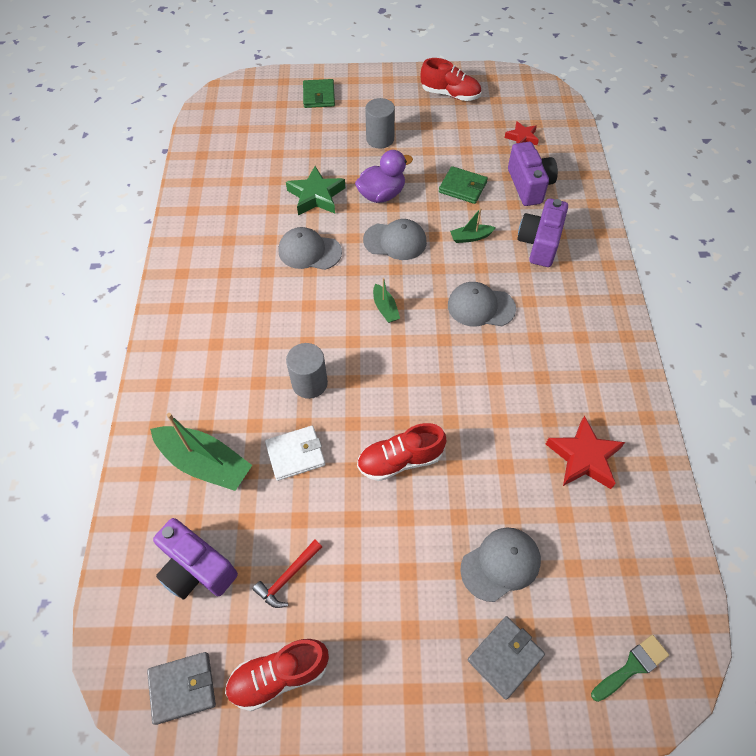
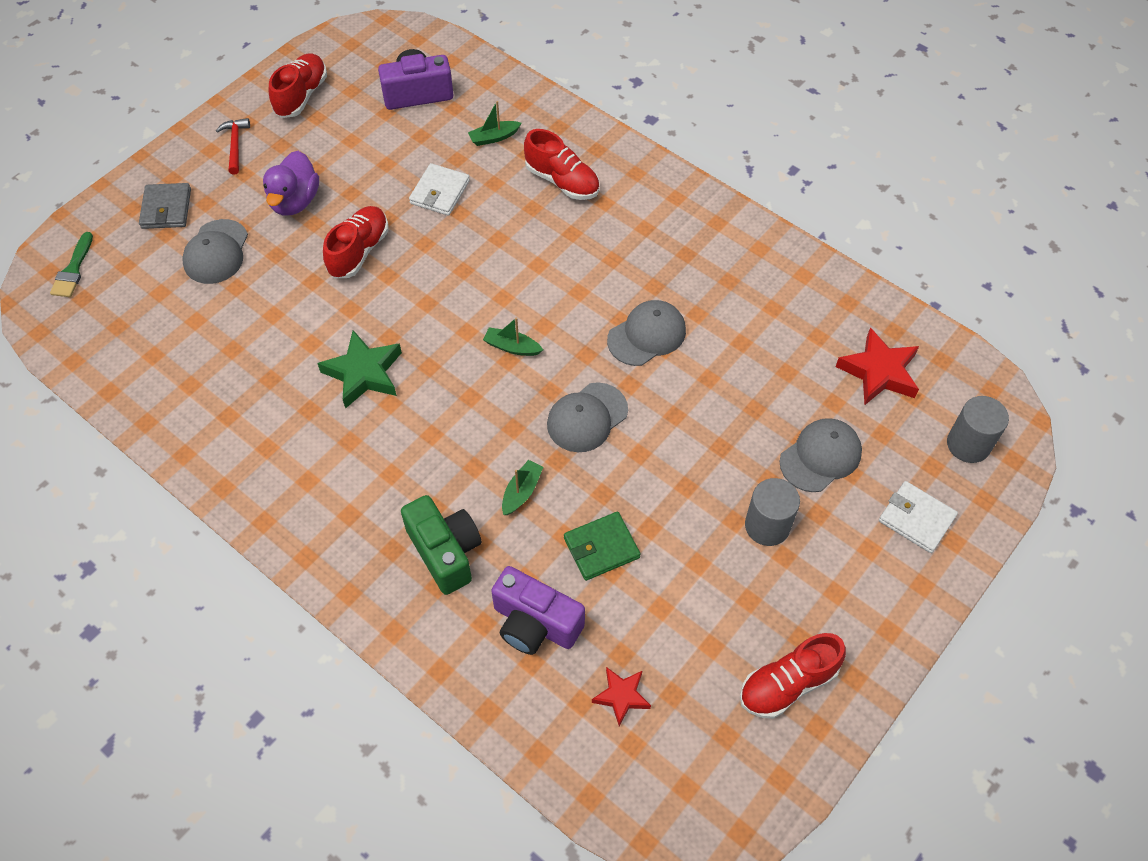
camera: 130 degrees right, 0 degrees up
(182, 688) = (351, 51): grey wallet -> none
(205, 463) = (494, 137): green boat -> green boat, size x0.50
(215, 383) = (562, 181): none -> red shoe
(288, 577) = (354, 134): red hammer -> red hammer (235, 145)
(309, 383) = (493, 240): grey cylinder -> grey cylinder (968, 444)
(316, 196) = (724, 393): green star -> green star (364, 373)
(319, 96) = (916, 519): green wallet -> white wallet
(382, 195) = (668, 456): purple duck -> purple duck (295, 201)
(480, 307) = (430, 425): grey cap -> grey cap (820, 456)
(540, 243) = (445, 552): purple camera -> green camera
(583, 457) = (214, 373): red star -> red star (879, 372)

